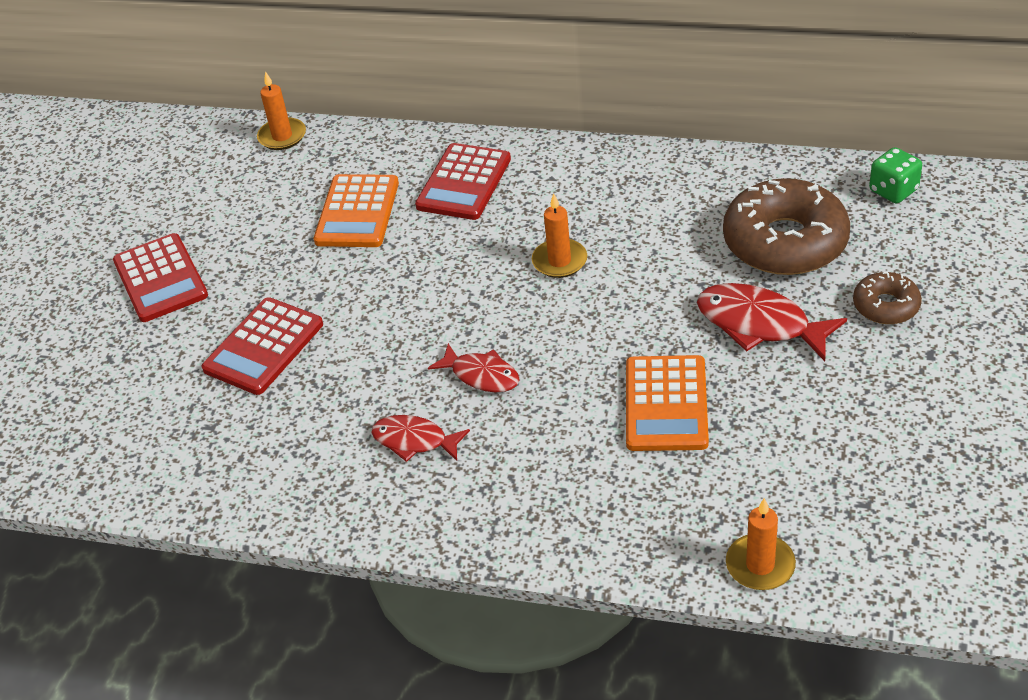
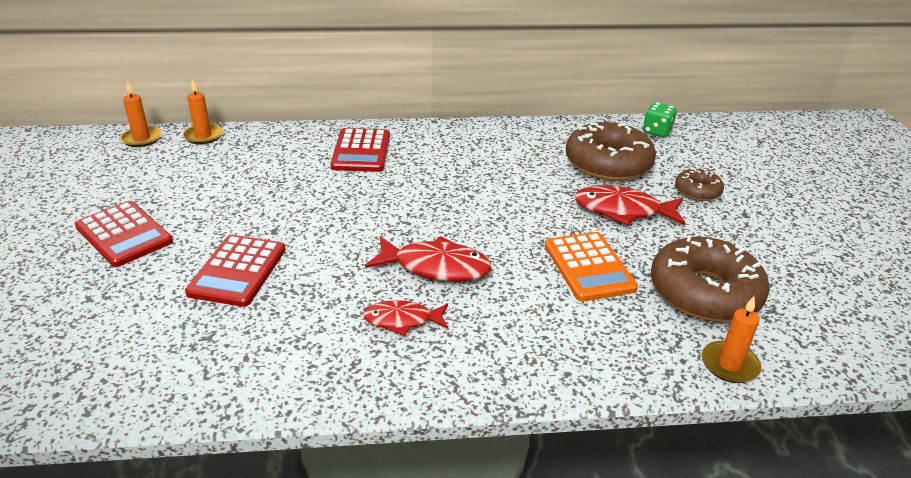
camera: 25 degrees left, 10 degrees down
(357, 212) = (284, 175): orange calculator -> none
(481, 375) = (435, 267): red fish -> red fish, size x1.57
(559, 261) = (458, 189): orange candle -> orange candle (142, 139)
(792, 464) = (704, 292): none -> brown donut

